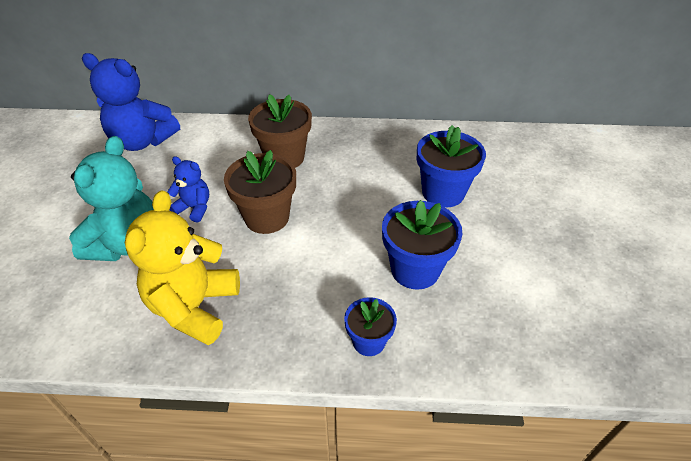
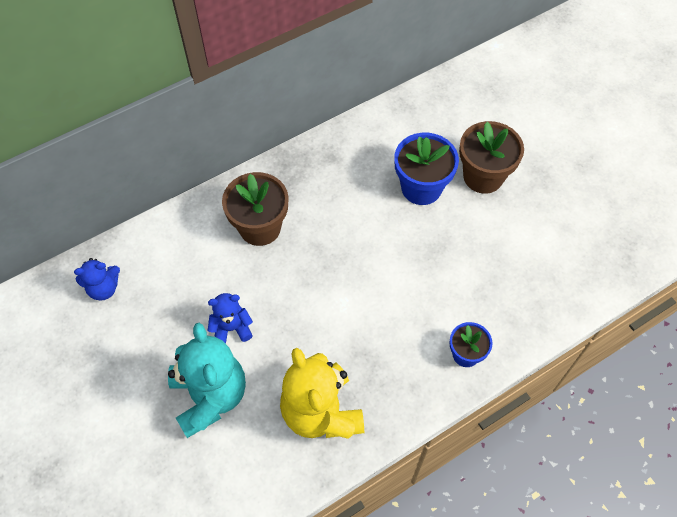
camera: 35 degrees left, 15 degrees up
(142, 141) = (104, 288): blue teddy bear -> blue teddy bear, size x0.53
(267, 217) = (302, 299): brown flower pot -> brown flower pot (483, 176)
(415, 270) = (453, 275): blue flower pot -> none

